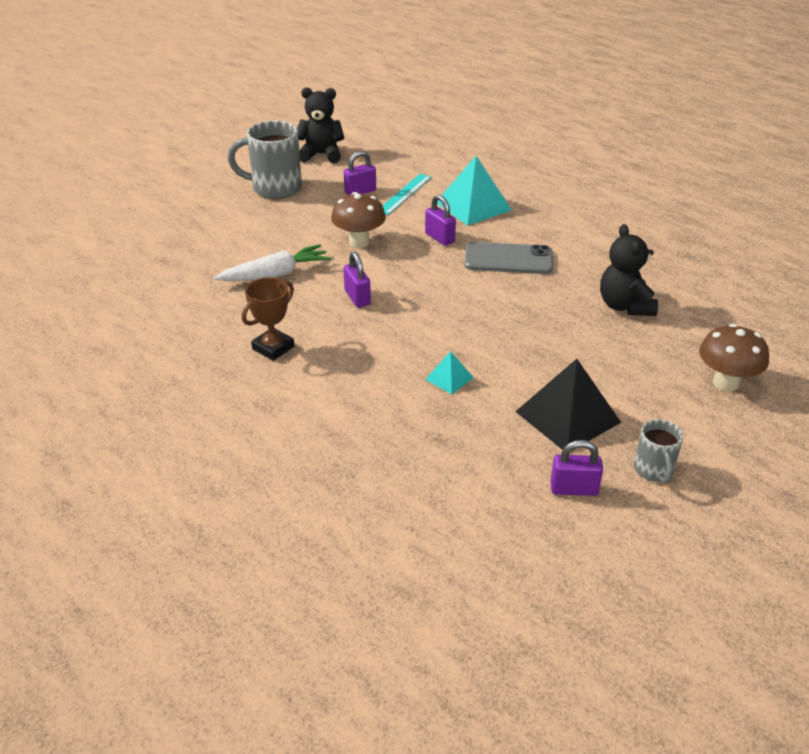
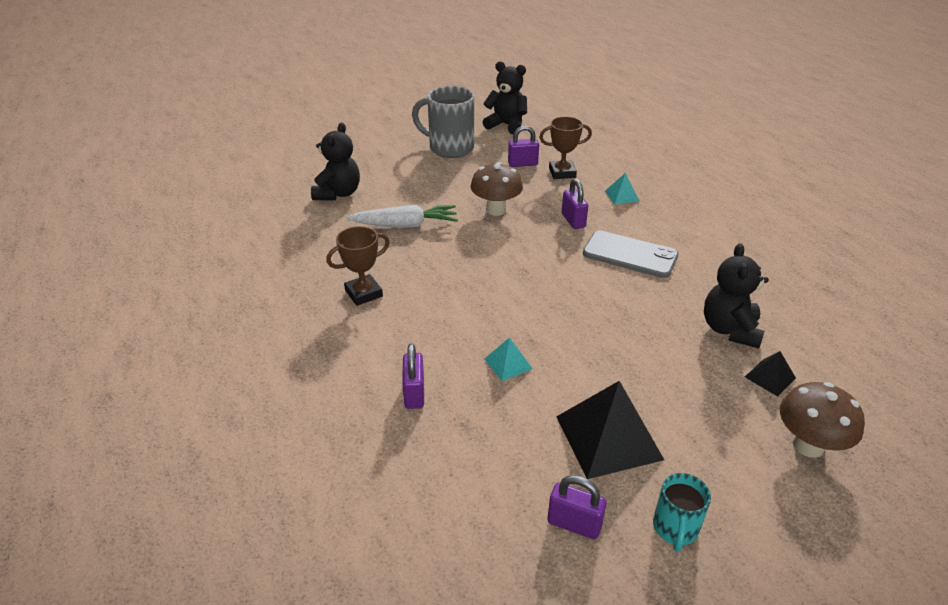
camera: 20 degrees right, 0 degrees up
(183, 257) = (338, 193): none -> black teddy bear
(357, 298) = (465, 262): purple padlock -> purple padlock (414, 393)
(404, 194) = (562, 173): turquoise ruler -> brown trophy
(473, 206) = (621, 196): turquoise pyramid -> turquoise pyramid, size x0.49
(653, 470) = (675, 528): grey mug -> turquoise mug
(674, 337) = (770, 377): none -> black pyramid

